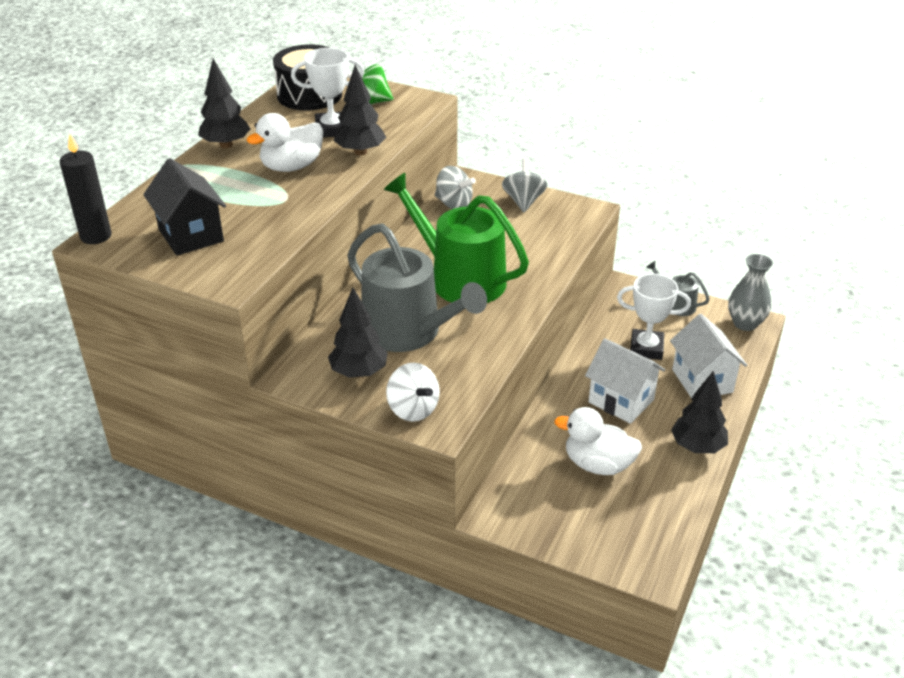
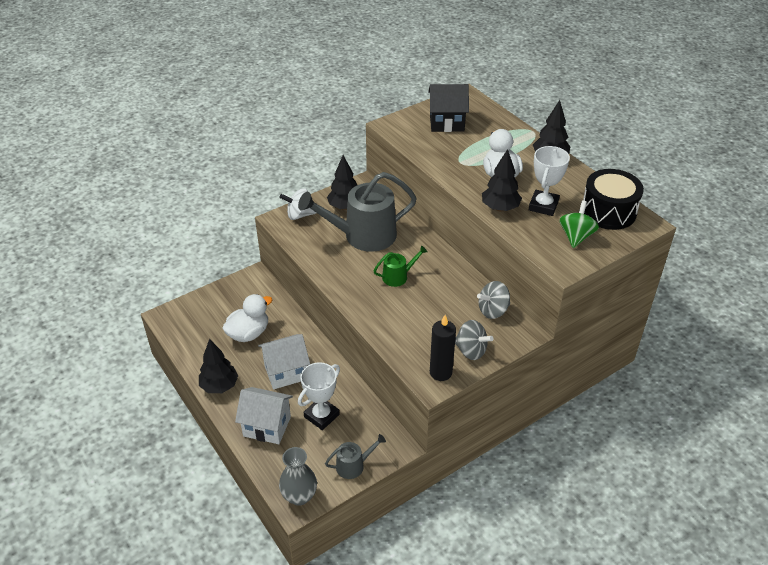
camera: 120 degrees right, 5 degrees up
(96, 236) = (471, 96): black candle -> black candle (440, 372)
(460, 279) = (398, 276): green watering can -> green watering can, size x0.46

